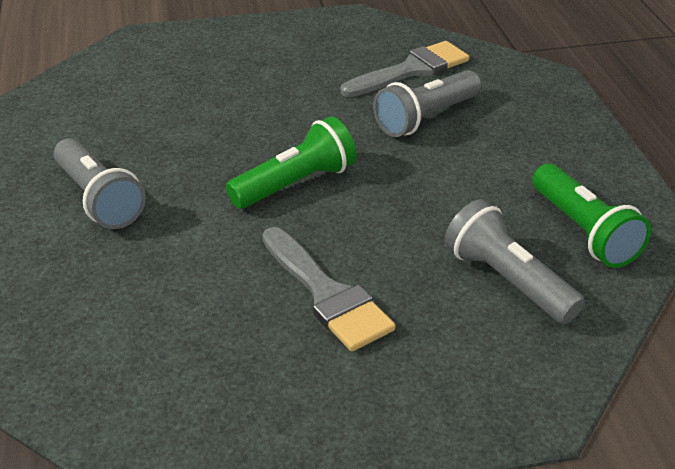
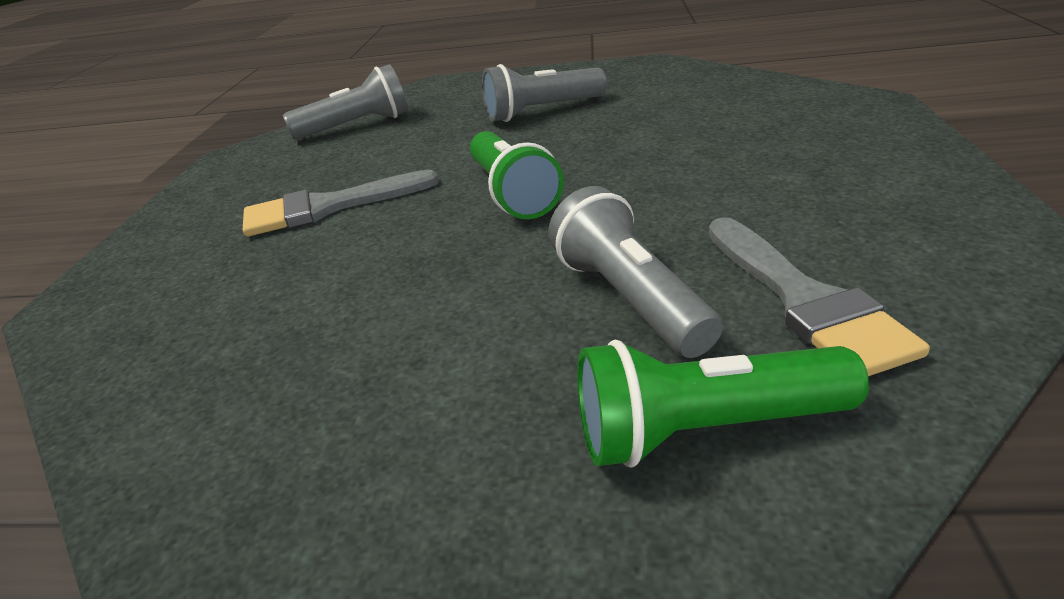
camera: 110 degrees right, 5 degrees down
(507, 280) = (232, 320): grey flashlight -> grey flashlight (357, 126)
(583, 231) = (244, 417): green flashlight -> green flashlight (704, 429)

